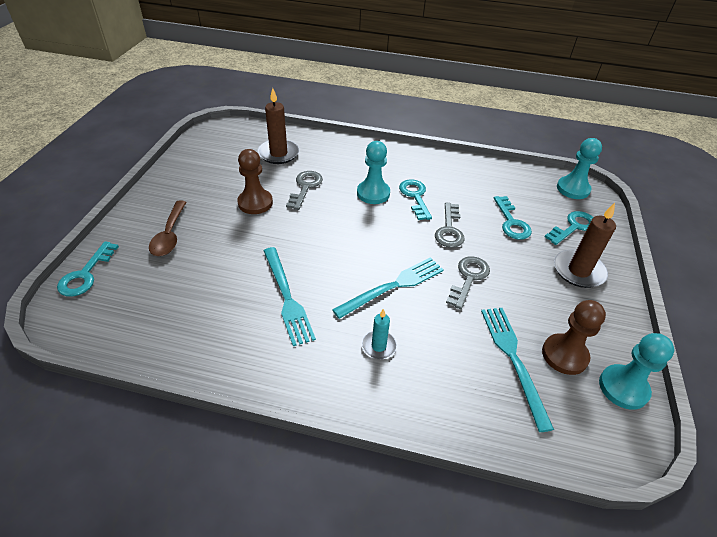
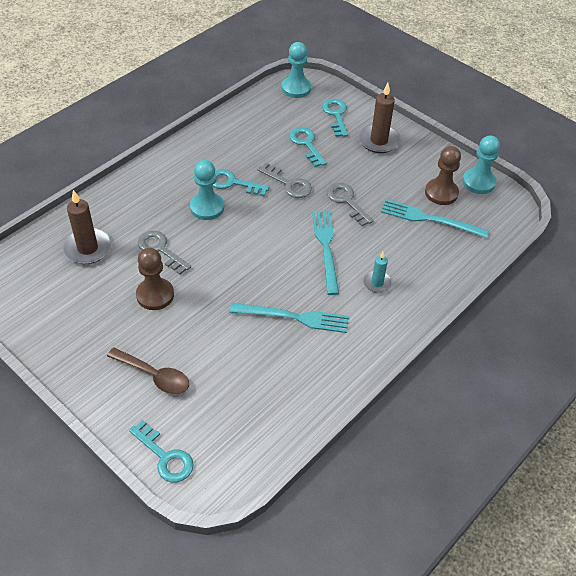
camera: 60 degrees left, 5 degrees up
(511, 222) = (306, 144): turquoise key -> turquoise key turned 135 degrees counterclockwise

